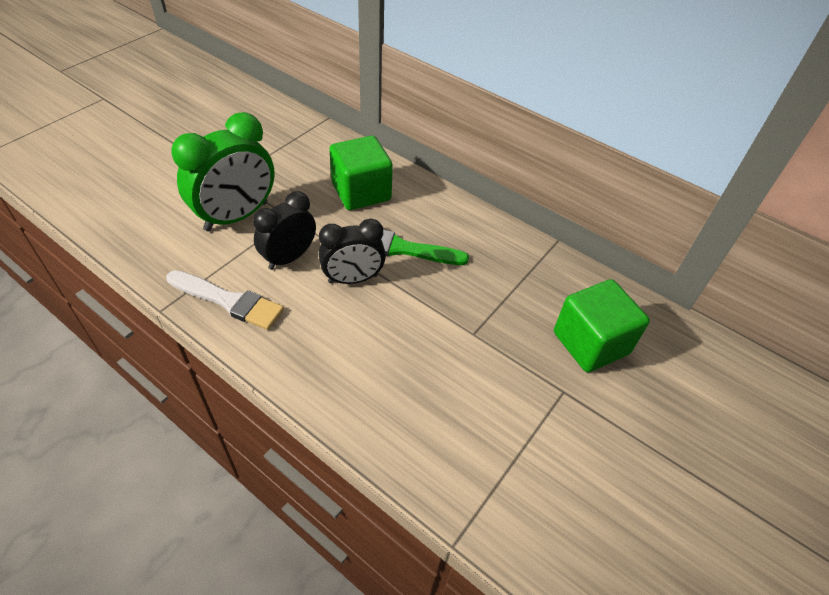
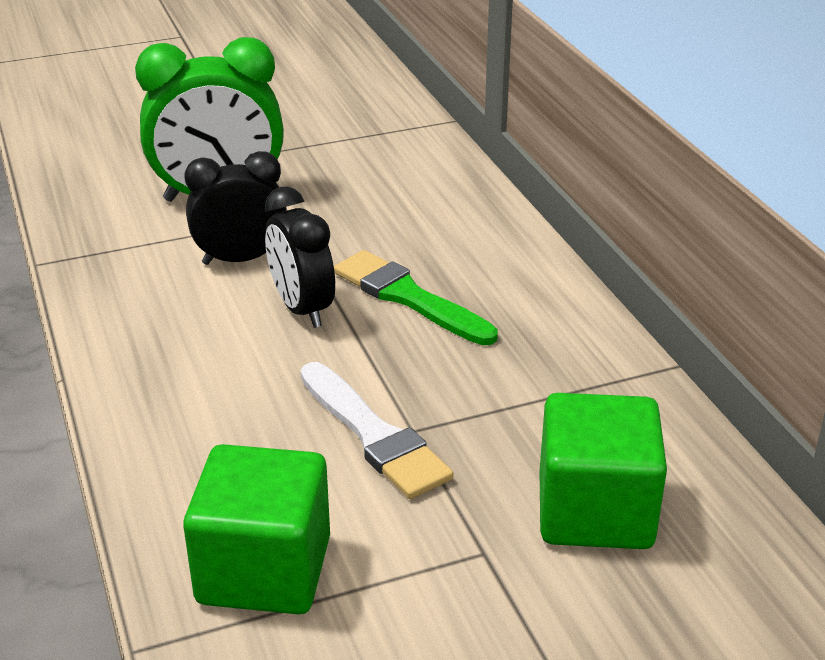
camera: 35 degrees right, 15 degrees down
(228, 301) = (121, 280): white brush -> white brush (373, 435)
(353, 279) = (302, 309): black clock -> black clock turned 45 degrees clockwise
(361, 192) = (414, 216): green cube -> green cube (264, 570)

